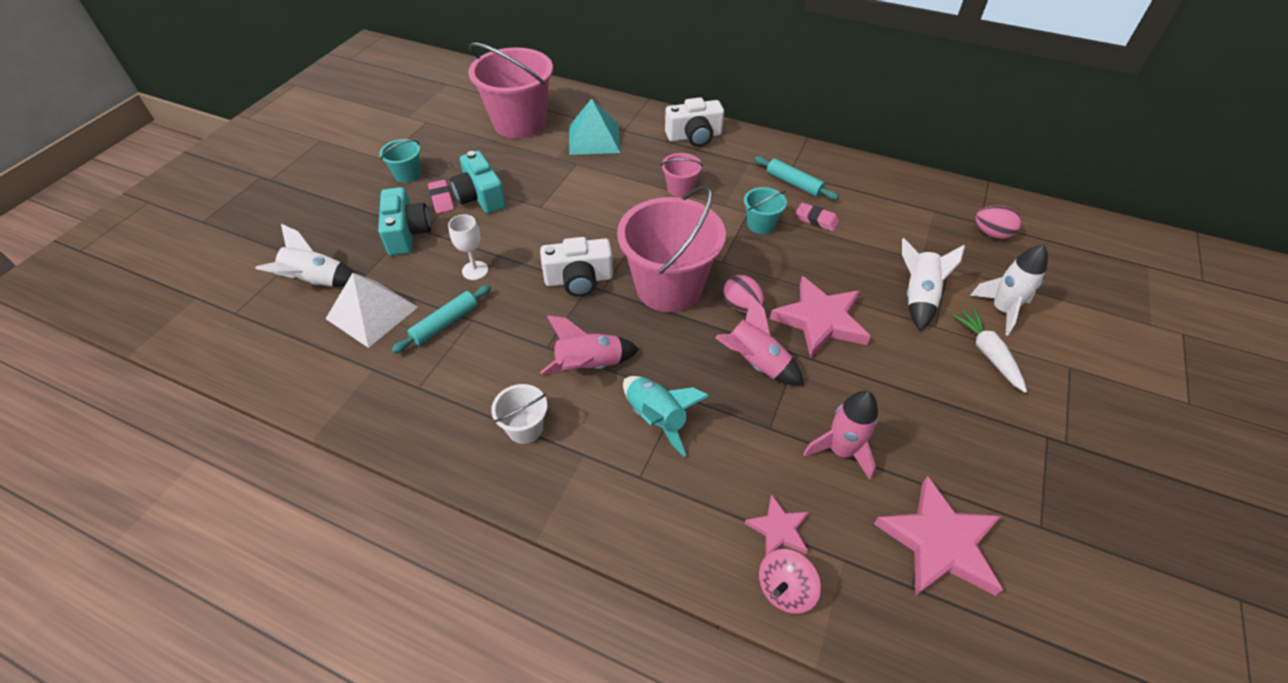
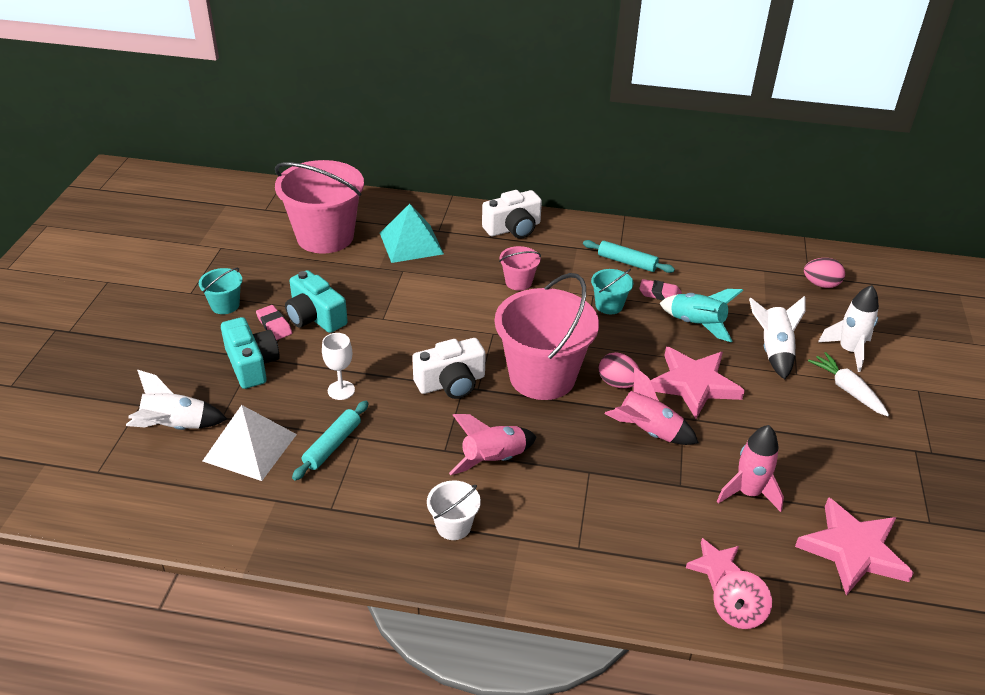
camera: 15 degrees left, 10 degrees down
(656, 418) = (574, 495): turquoise rocket -> turquoise rocket (696, 324)

